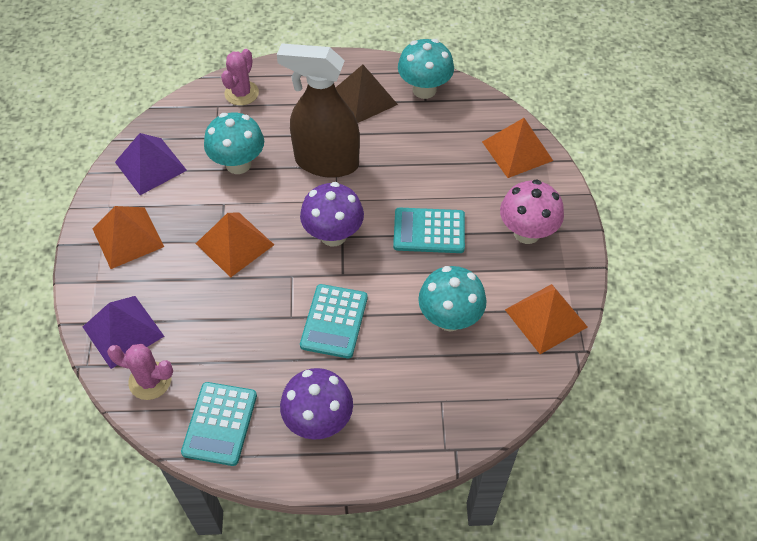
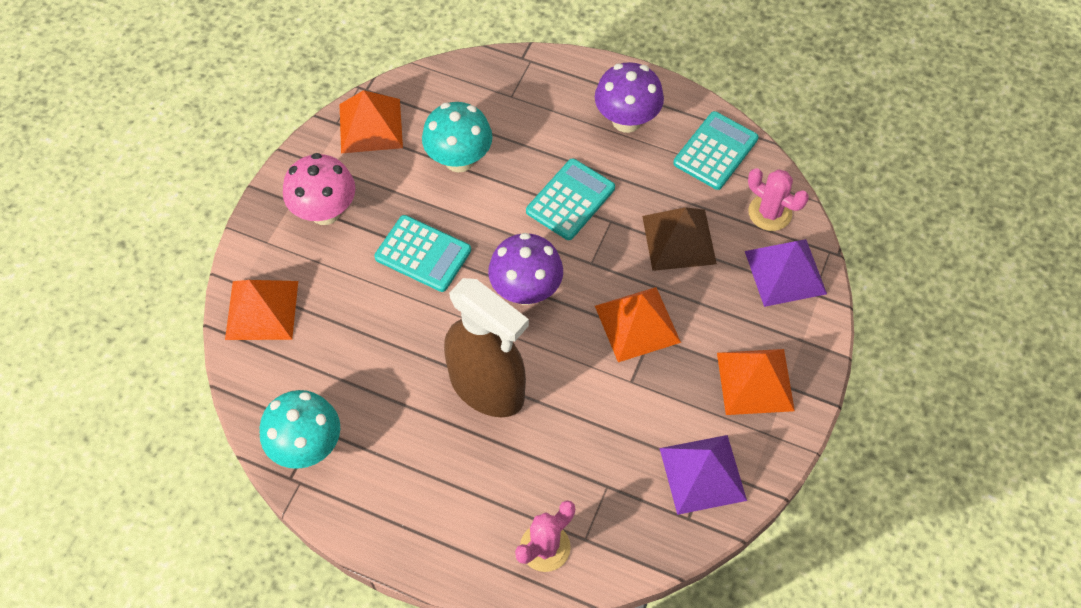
camera: 155 degrees left, 5 degrees up
(238, 164) = (593, 430): turquoise mushroom -> none
(363, 98) = (392, 466): brown pyramid -> brown pyramid (679, 239)

